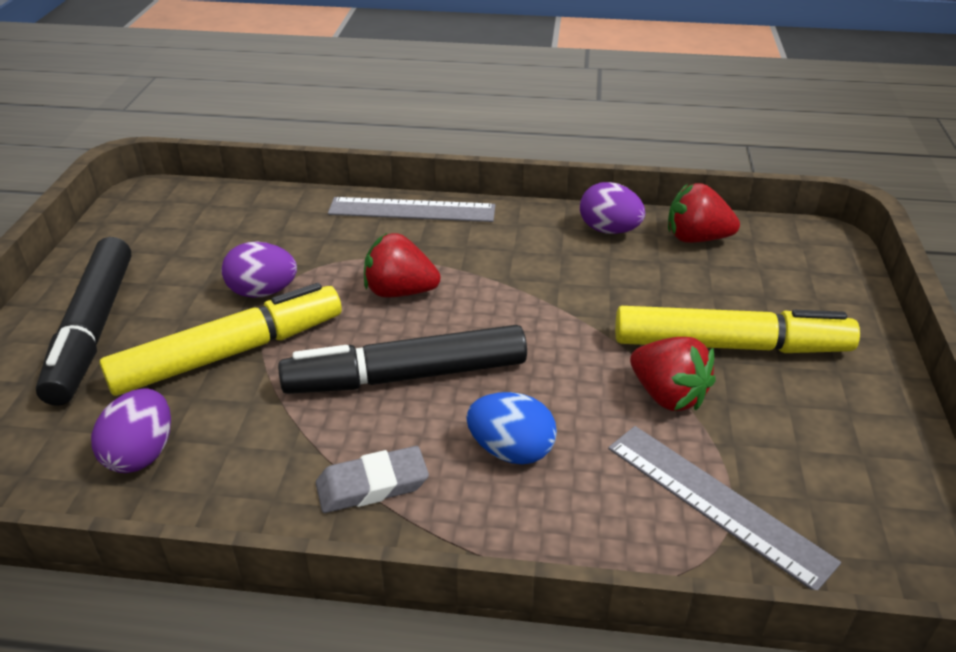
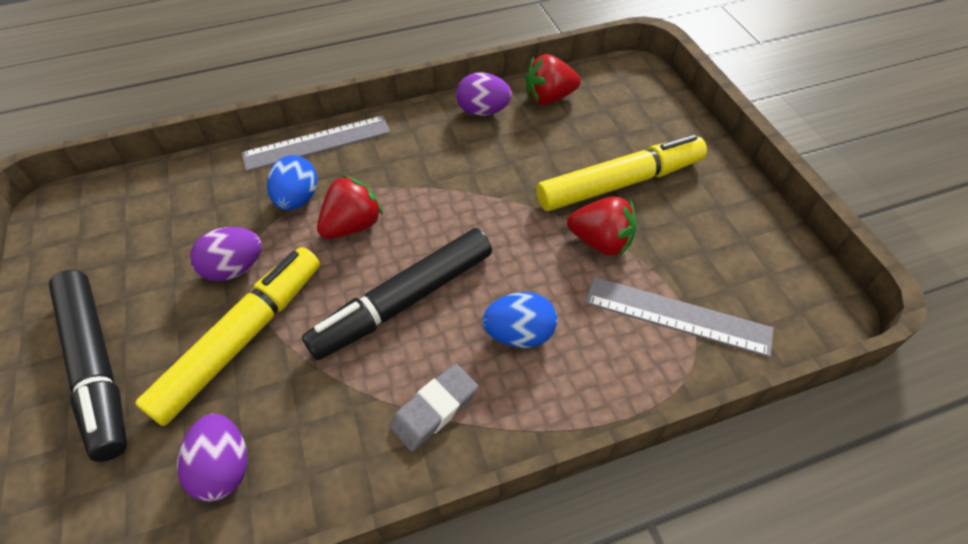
camera: 25 degrees left, 15 degrees up
(361, 252) = (298, 199): none -> blue egg
(400, 292) = (353, 225): red strawberry -> red strawberry turned 150 degrees clockwise

